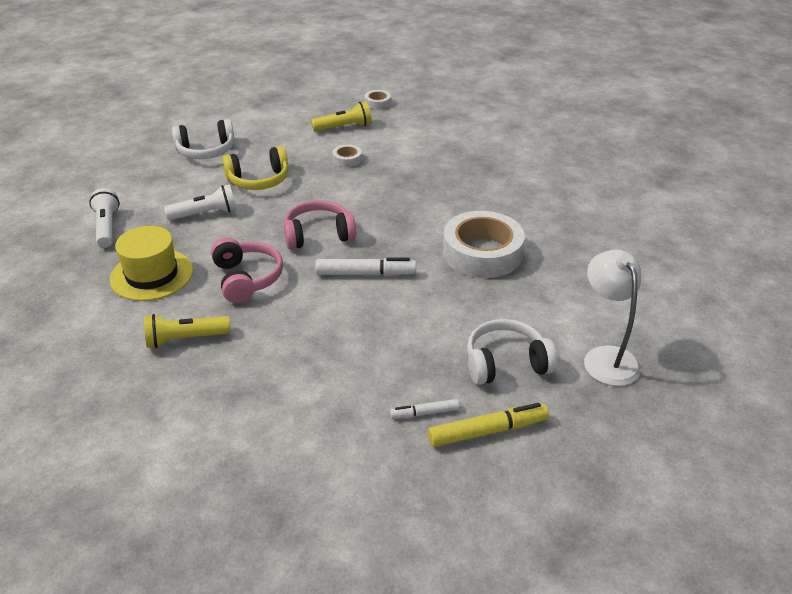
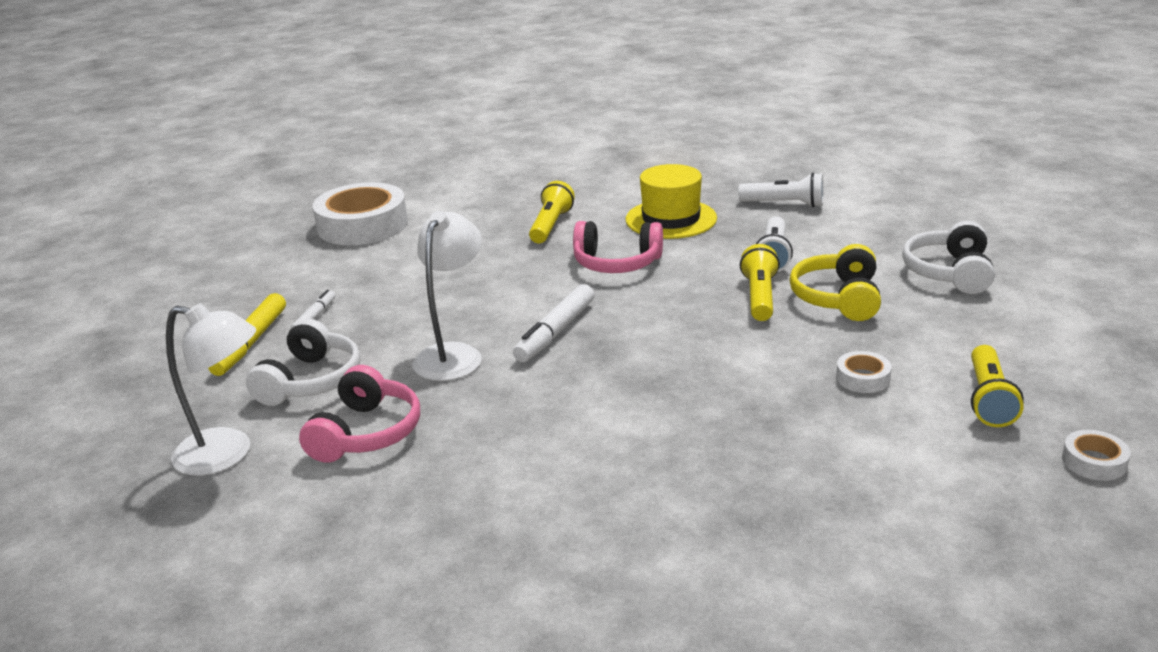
camera: 120 degrees right, 10 degrees down
(271, 207) = (759, 297): none -> yellow flashlight
(318, 235) = (666, 317): pink headphones -> pink headphones (366, 433)
(424, 308) = (453, 354): none -> white lamp
(482, 253) = (511, 430): white tape -> white tape (362, 225)

